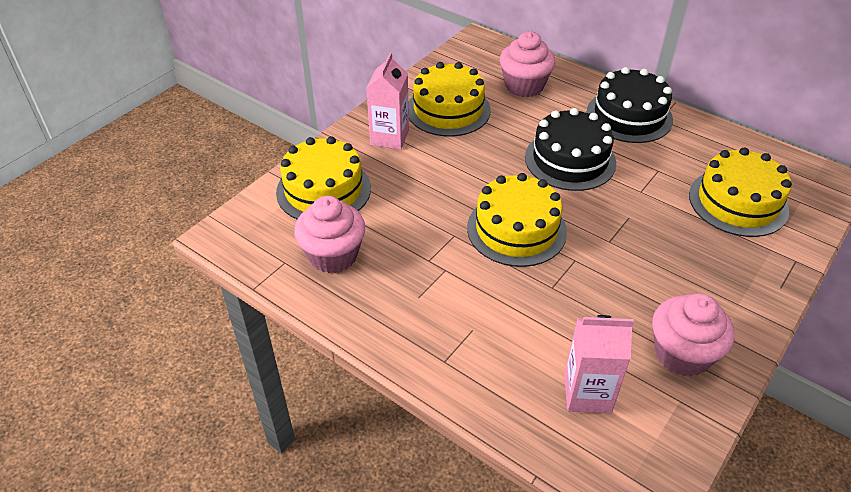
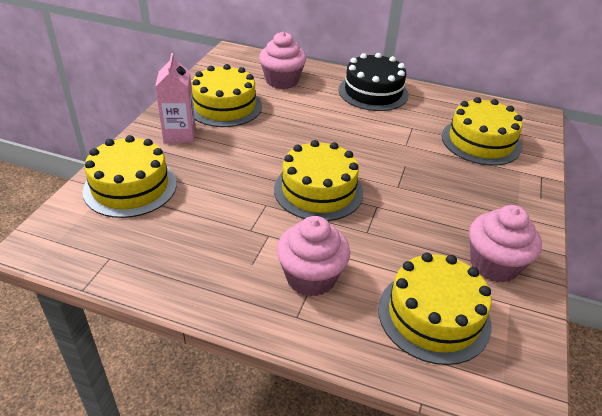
camera: 20 degrees left, 5 degrees down
(333, 255) = (157, 242): pink cupcake -> pink cupcake (311, 277)
(570, 160) = (341, 130): black cake -> none
(587, 393) = (434, 316): pink carton -> yellow cake

